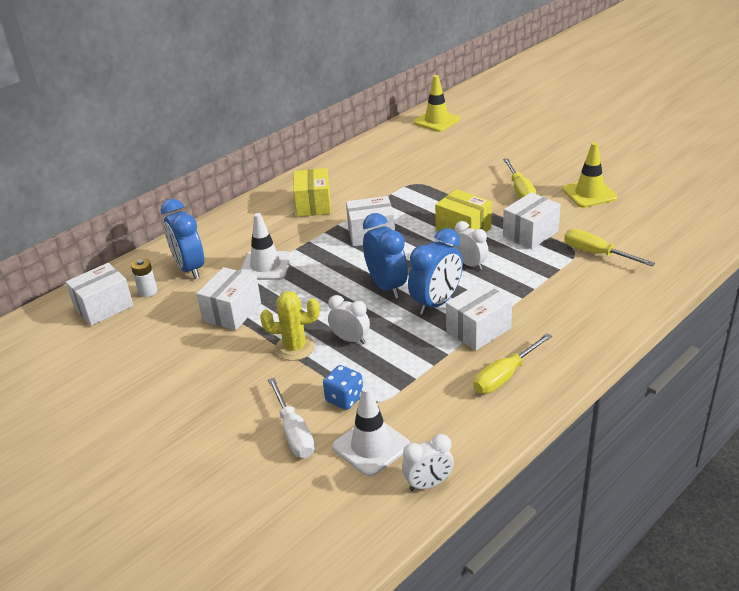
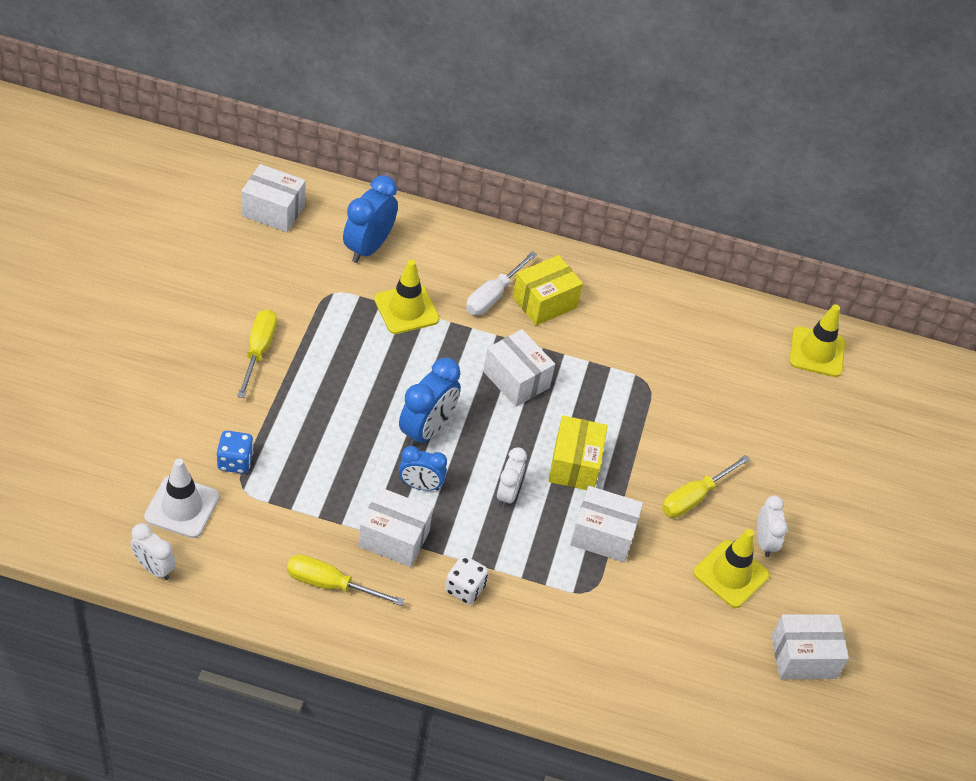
camera: 50 degrees right, 15 degrees up
(148, 291) = (314, 232): white battery -> none
(232, 312) = (317, 316): white box -> white box (803, 657)
(265, 266) = (406, 309): white traffic cone -> yellow traffic cone
(294, 432) = (173, 440): white screwdriver -> white screwdriver (493, 296)
(295, 348) = (288, 391): yellow cactus -> none
(350, 339) = (323, 432): white clock -> white clock (764, 542)
(436, 303) = (420, 485): blue clock -> blue clock, size x0.63
(544, 307) = (465, 588): none -> white dice
(596, 254) = (597, 614): yellow screwdriver -> yellow screwdriver (258, 350)

